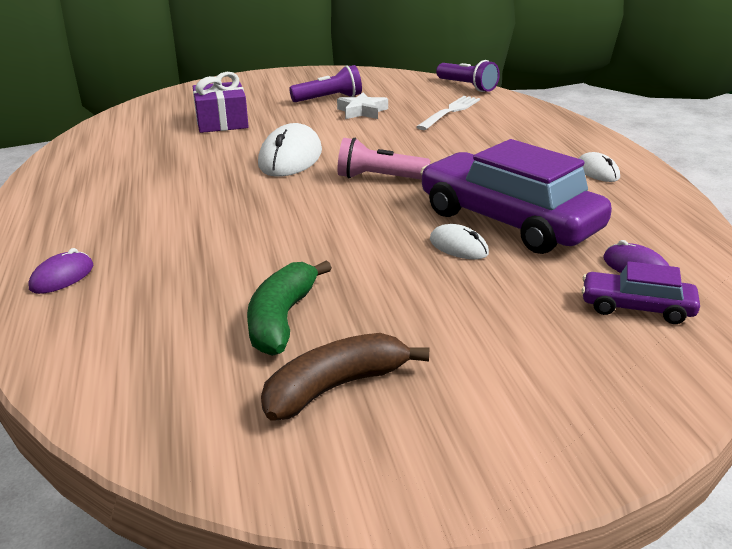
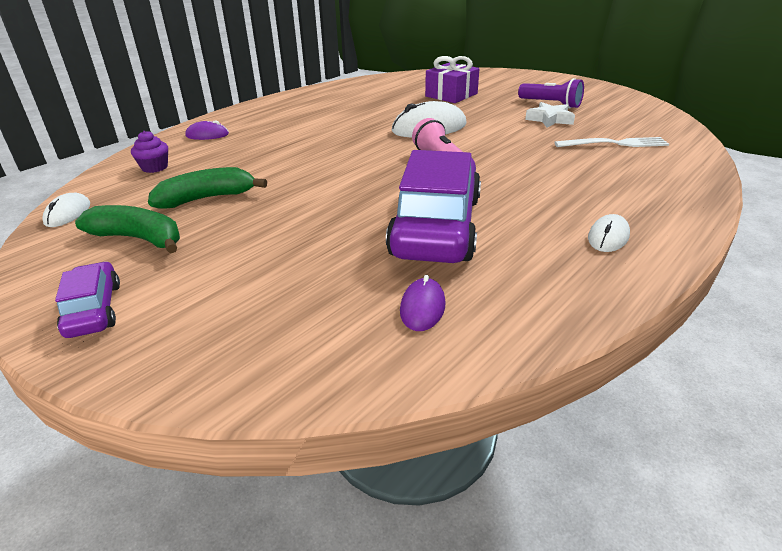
camera: 55 degrees right, 5 degrees up
(114, 338) = (155, 167): none -> purple cupcake
(335, 387) = (139, 239): brown banana -> green banana
(458, 247) = (366, 220): white mouse -> white mouse (68, 213)
(467, 86) = (687, 132): purple flashlight -> none
(637, 308) = (344, 326): purple car -> purple car (94, 309)

